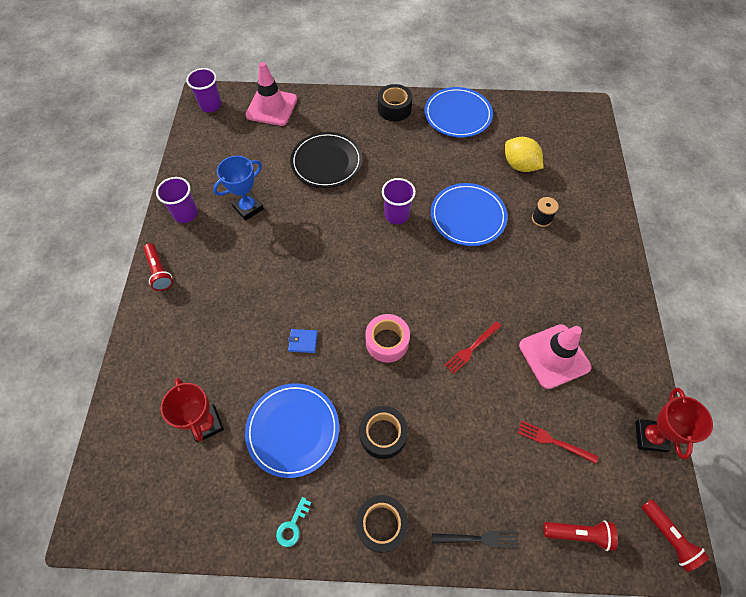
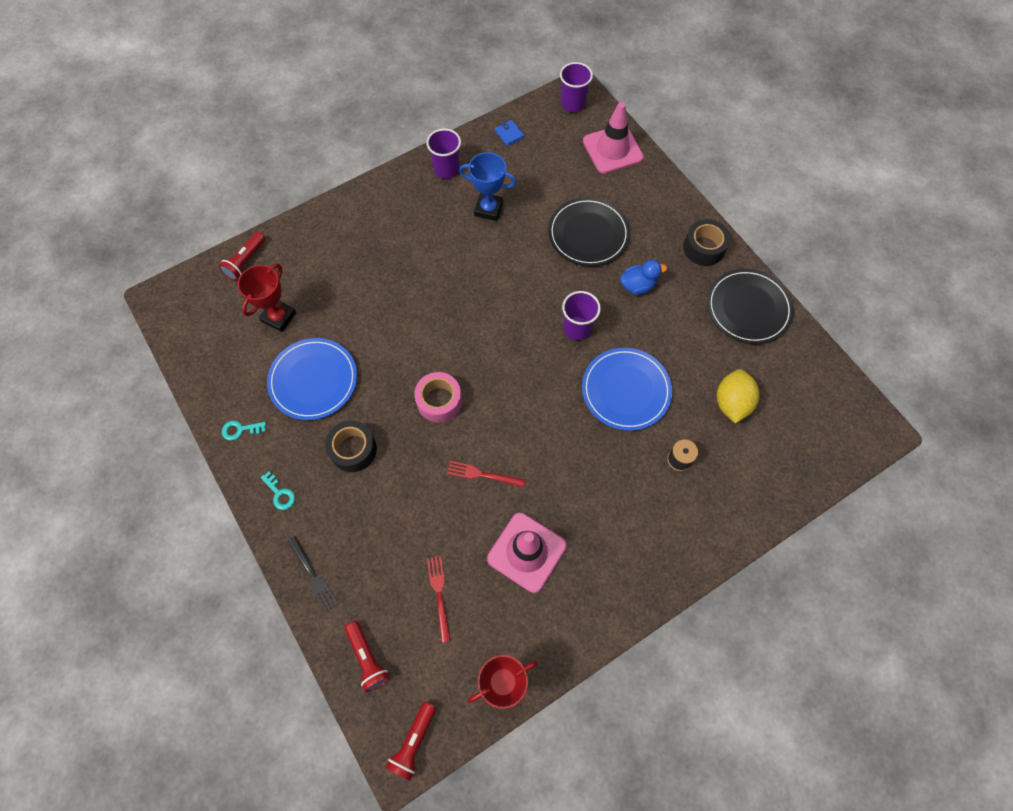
camera: 55 degrees right, 5 degrees up
(159, 271) = (380, 192): red flashlight -> red flashlight (245, 261)
(303, 341) = (393, 337): blue wallet -> blue wallet (509, 134)
(381, 524) = (280, 493): black tape -> turquoise key
(392, 160) = (637, 286): none -> blue duck
(457, 115) = (748, 308): blue plate -> black plate

